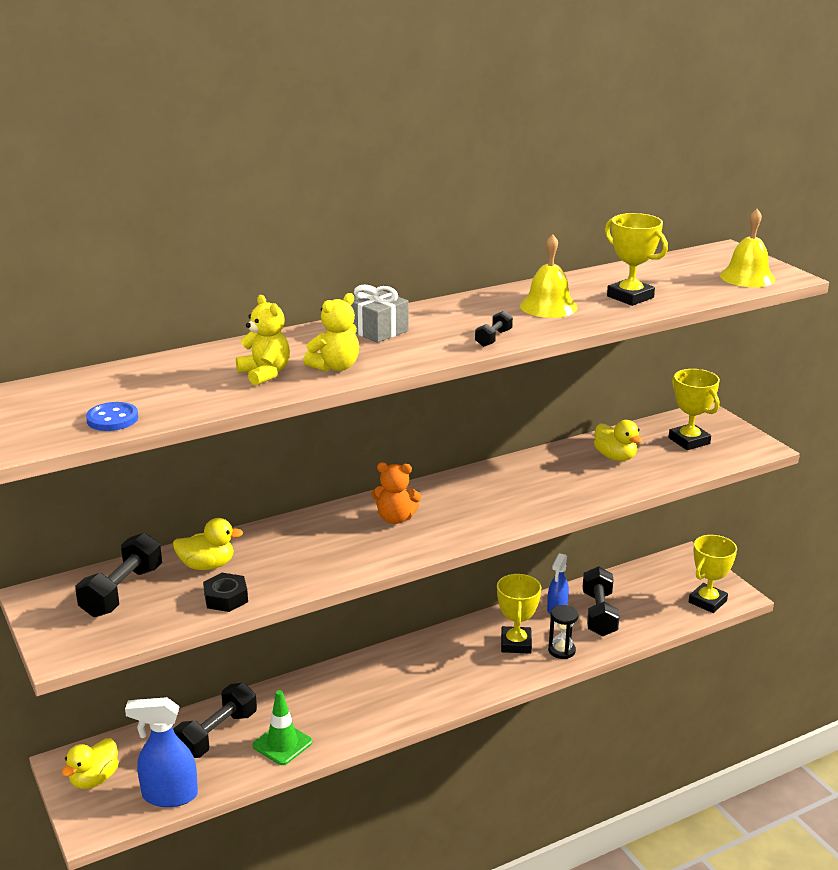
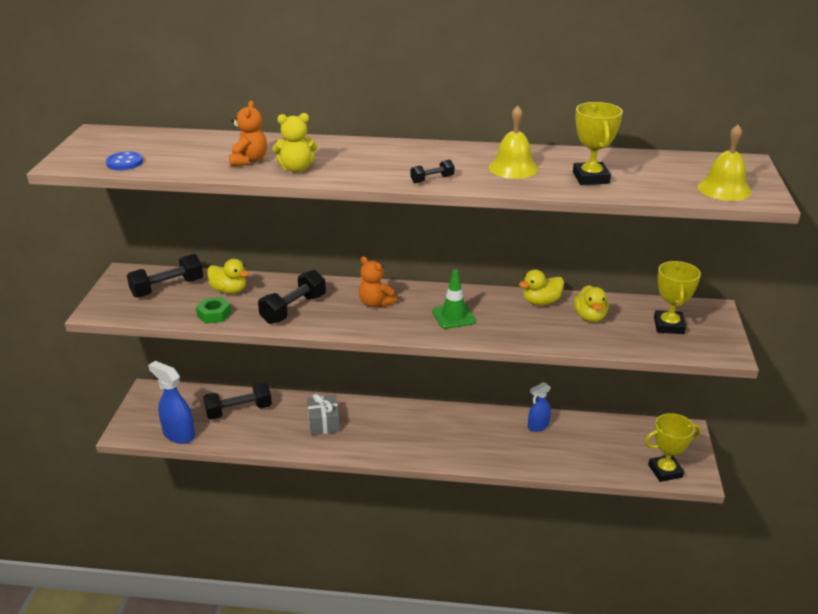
camera: 35 degrees right, 5 degrees up
(94, 779) = (153, 406): yellow duck -> yellow duck (541, 302)
(226, 598) = (214, 314): black nut -> green nut
(265, 374) = (249, 160): yellow teddy bear -> orange teddy bear
(282, 744) = (268, 434): green traffic cone -> green traffic cone (453, 316)
(376, 330) = (364, 151): grey gift -> grey gift (323, 423)
(516, 644) = (481, 437): yellow trophy -> none
(561, 650) = (509, 456): black hourglass -> none
(599, 614) = (566, 443): black dumbbell -> black dumbbell (293, 309)

